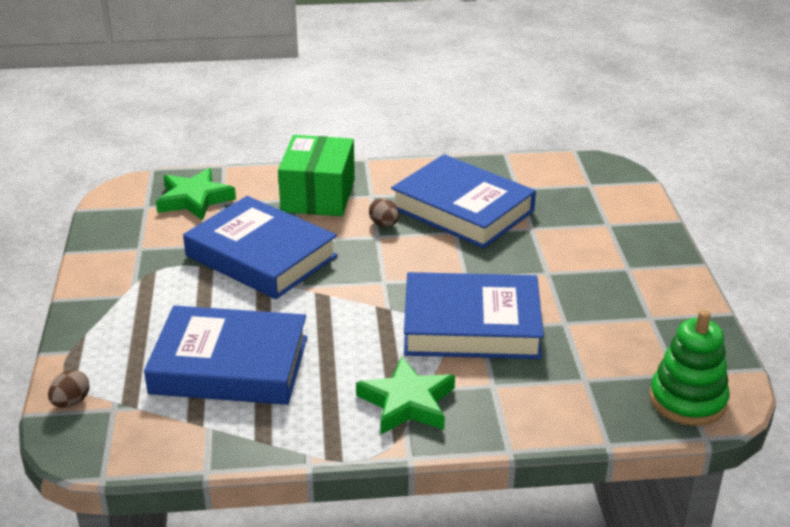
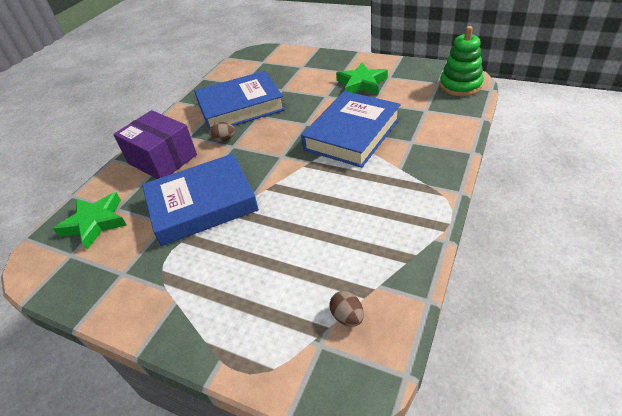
camera: 55 degrees left, 10 degrees up
(71, 402) = (292, 376): brown egg -> brown egg (347, 317)
(229, 365) = (314, 254): blue book -> none
(318, 195) = (162, 159): green box -> purple box
(407, 403) = (408, 179): green star -> green star (362, 83)

